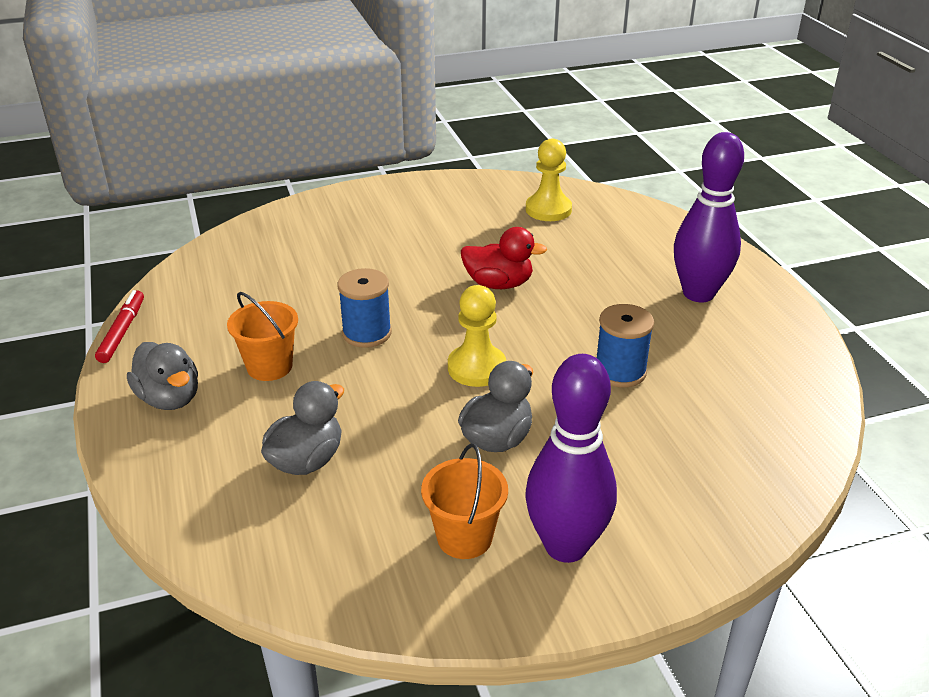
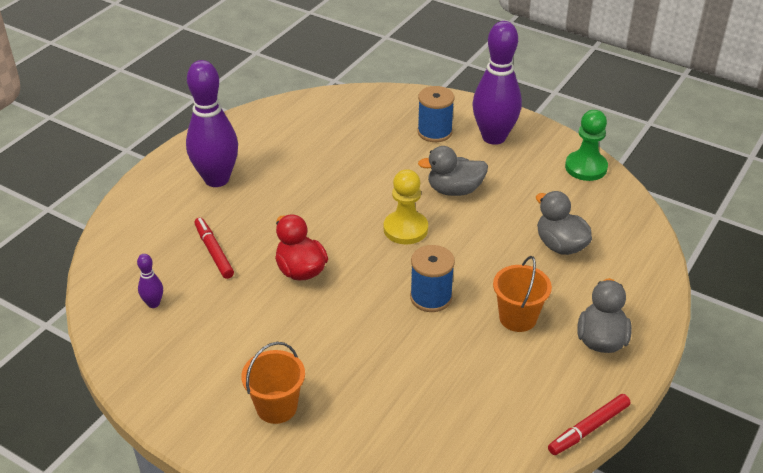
camera: 130 degrees left, 5 degrees up
(306, 460) = (560, 245): grey duck -> grey duck turned 60 degrees clockwise
(395, 596) = (586, 167): none -> green pawn
(464, 537) = (530, 166): orange bucket -> orange bucket (276, 407)
(548, 209) = (153, 303): yellow pawn -> purple bowling pin
(580, 254) = (214, 252): none -> red marker
(620, 371) = (342, 175): blue spool -> blue spool (434, 132)

